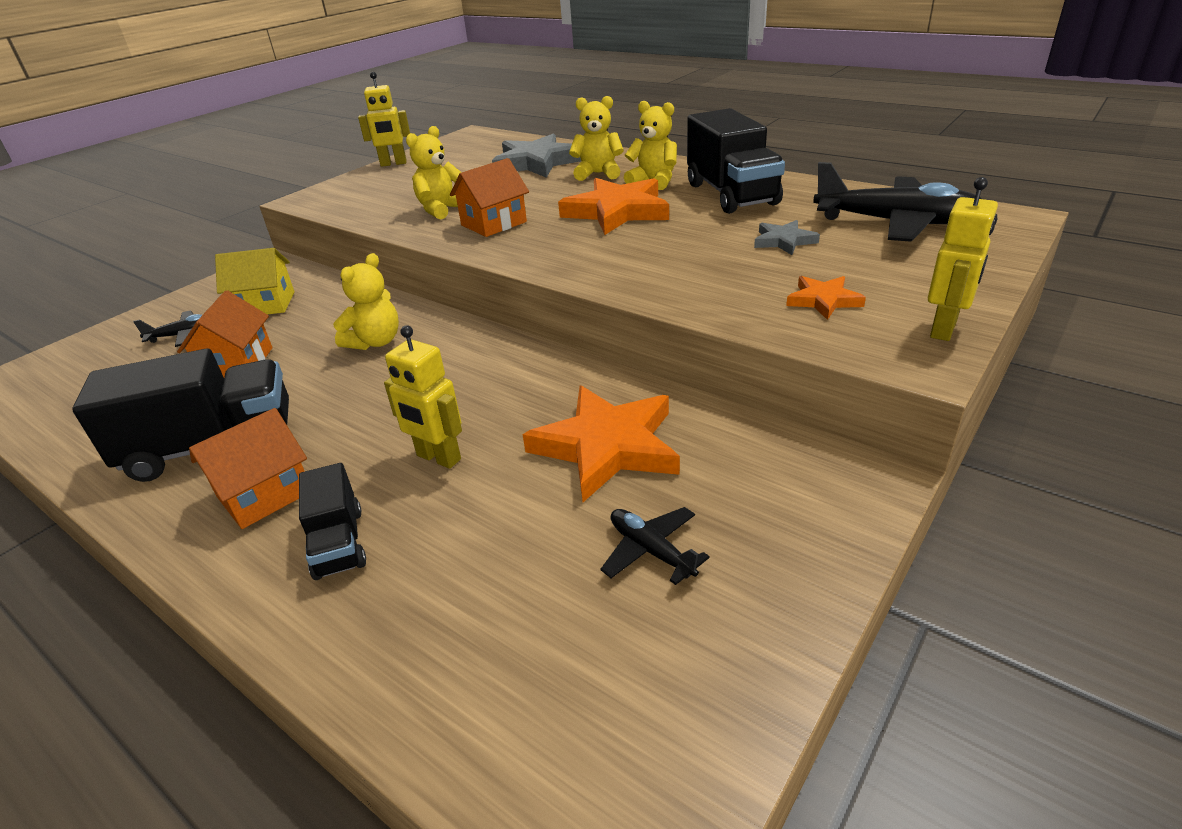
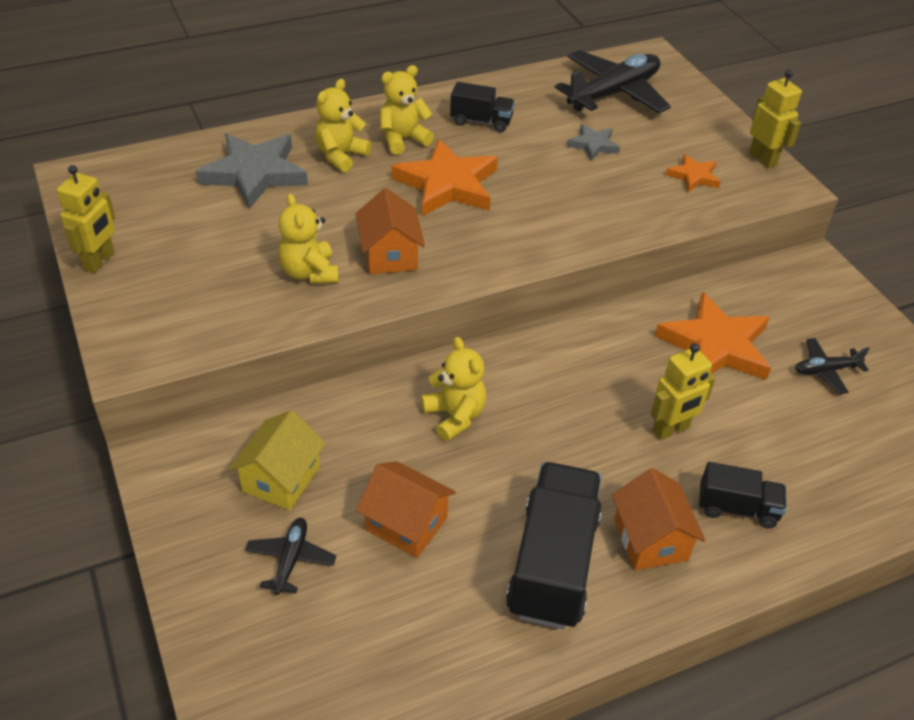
camera: 65 degrees left, 10 degrees up
(731, 194) = (481, 121): black truck -> black truck, size x0.54

